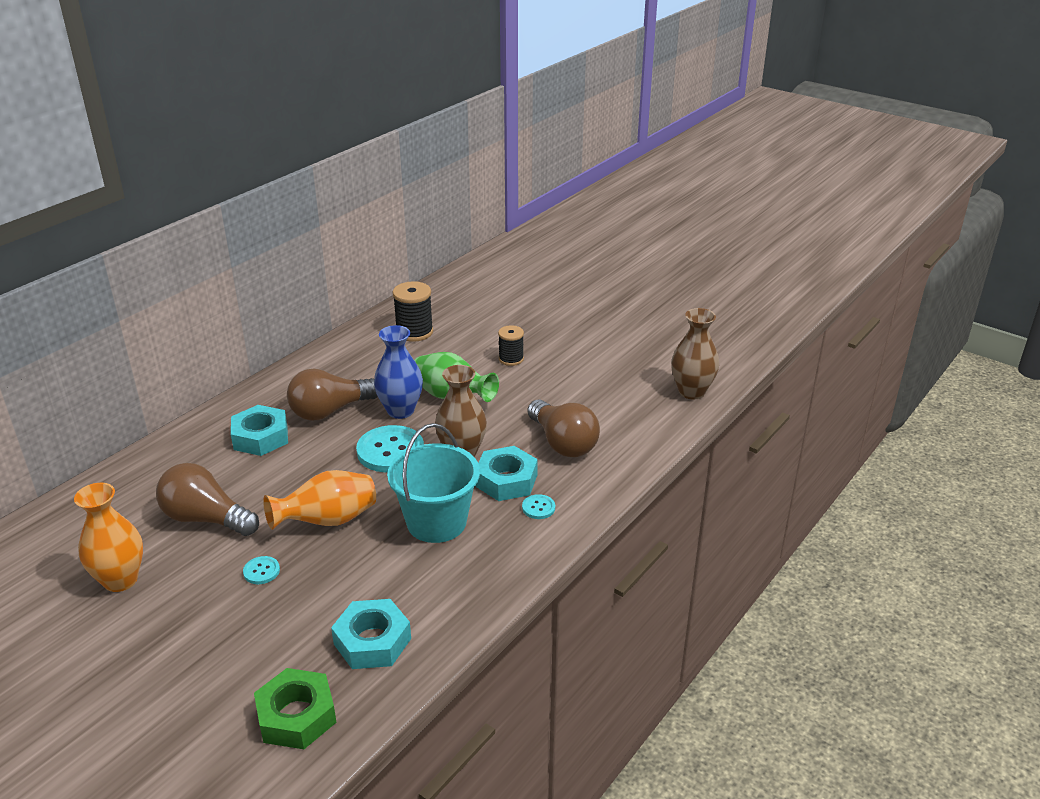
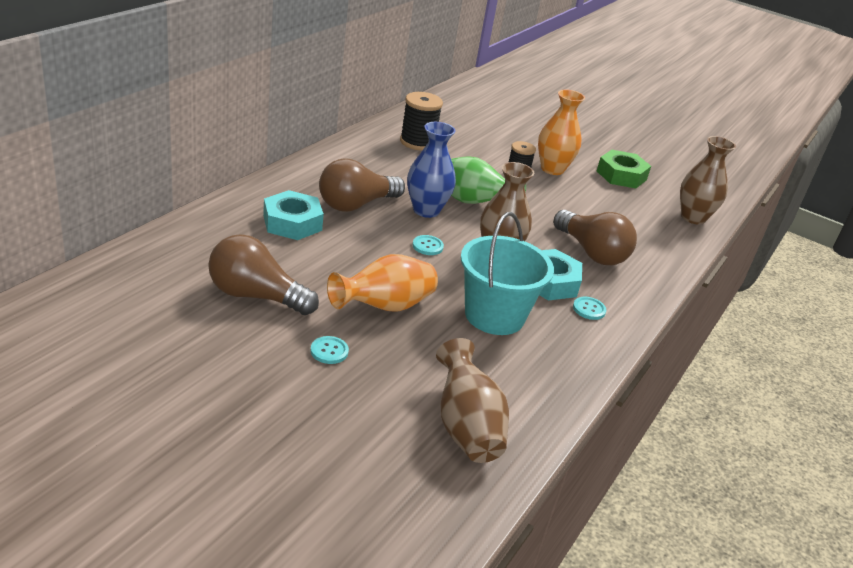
camera: 10 degrees left, 0 degrees up
(120, 580) = (178, 350): orange vase -> orange vase (552, 169)
(296, 716) = (409, 500): green nut -> green nut (621, 175)
(372, 641) = (466, 427): turquoise nut -> brown vase
(390, 451) = (427, 246): turquoise button -> turquoise button, size x0.46

